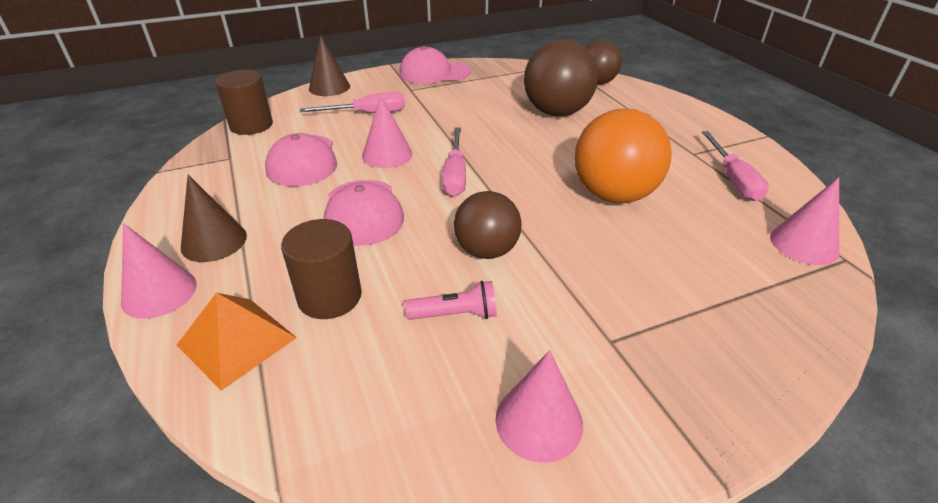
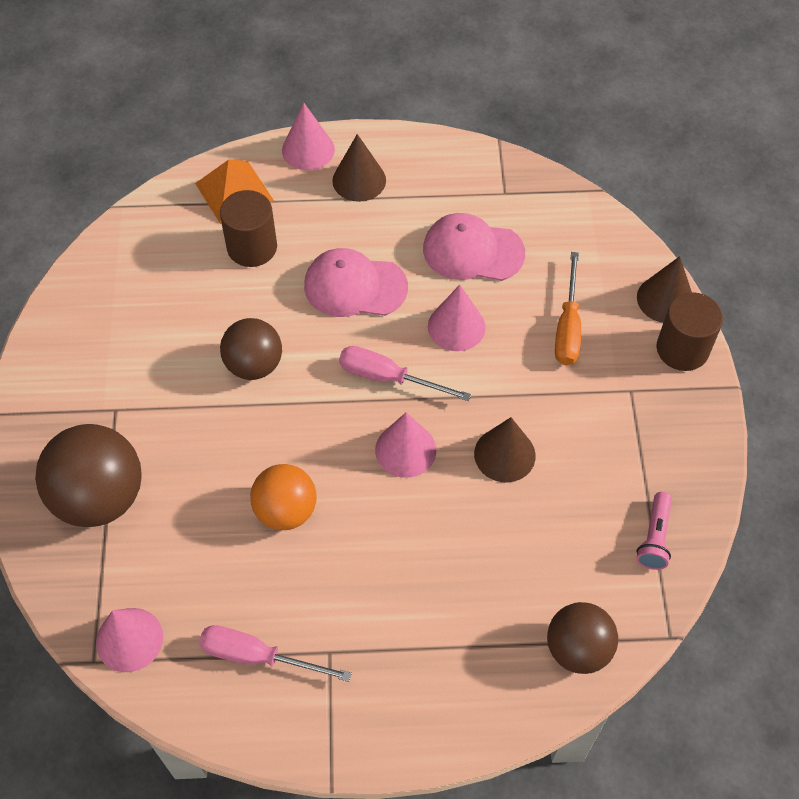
camera: 110 degrees right, 20 degrees up
(251, 125) = (575, 213): brown cylinder -> brown cylinder (682, 349)
(367, 114) = (568, 327): pink screwdriver -> orange screwdriver
(434, 72) = (683, 434): pink cap -> none
(456, 314) = (192, 320): pink flashlight -> pink flashlight (654, 538)
(489, 119) = (504, 454): none -> brown cone
(539, 421) = (80, 338): pink cone -> pink cone (405, 450)
(556, 112) = (496, 543): brown ball -> brown ball (100, 497)
(613, 195) = (286, 510): orange ball -> orange ball, size x0.65

